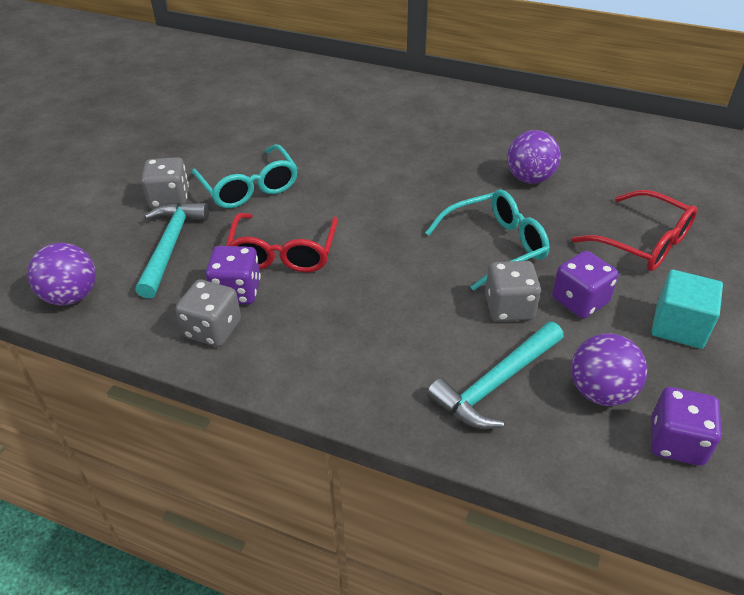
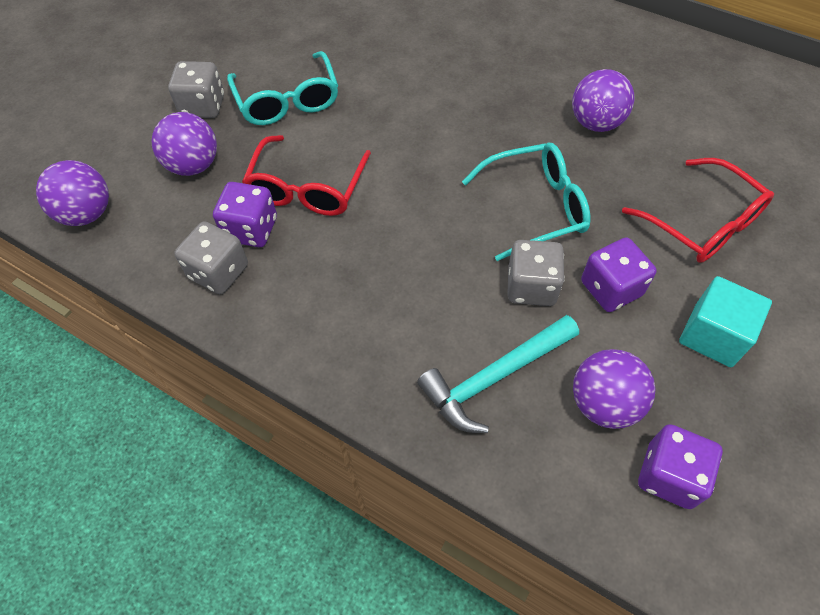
camera: 10 degrees right, 15 degrees up
(170, 246) = (193, 165): turquoise hammer -> purple ball

